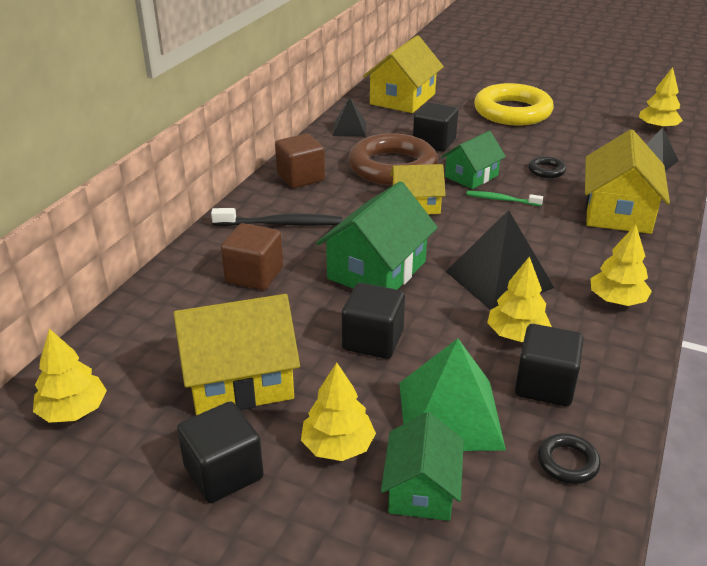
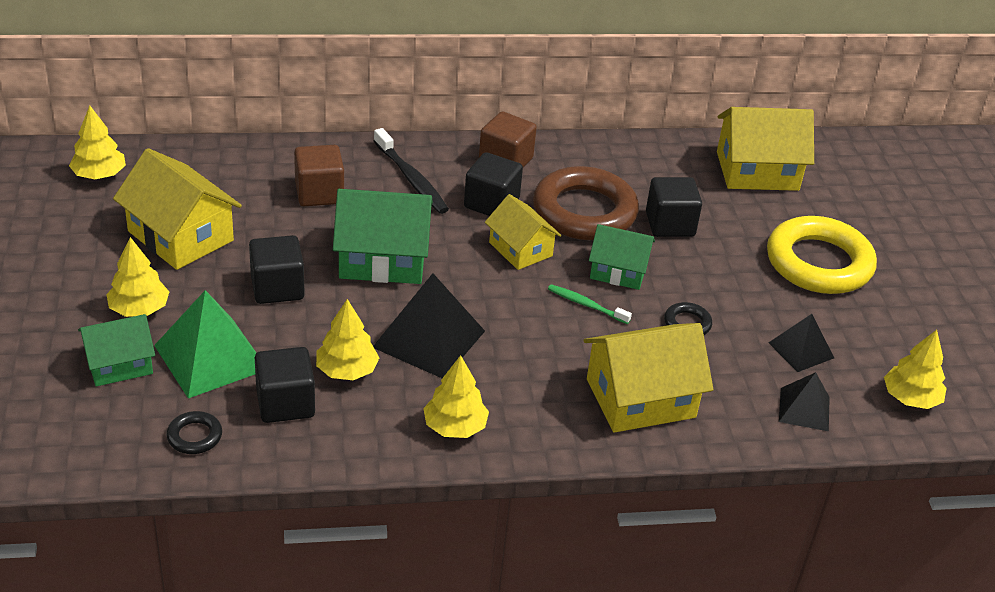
camera: 55 degrees right, 5 degrees up
(223, 472) = (81, 265): black cube -> black cube (491, 203)
(349, 129) = (640, 157): black pyramid -> black pyramid (801, 350)
(501, 200) = (586, 305): green toothbrush -> green toothbrush turned 45 degrees counterclockwise

